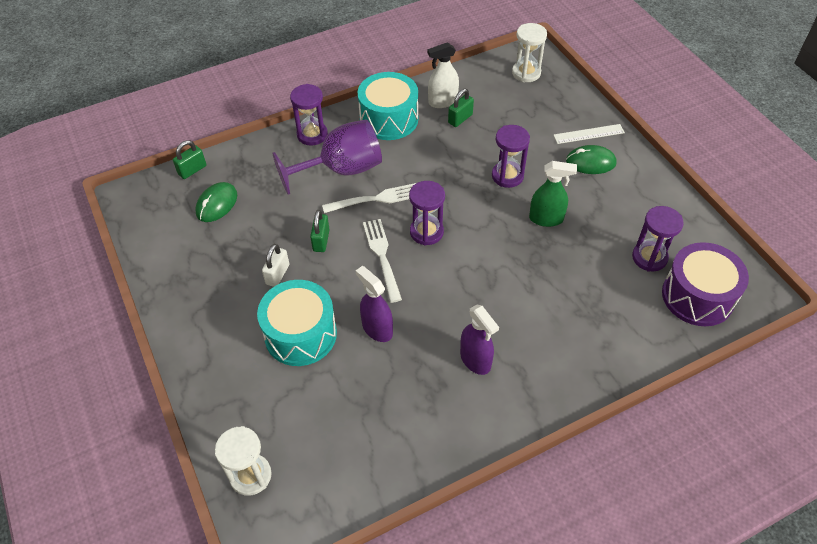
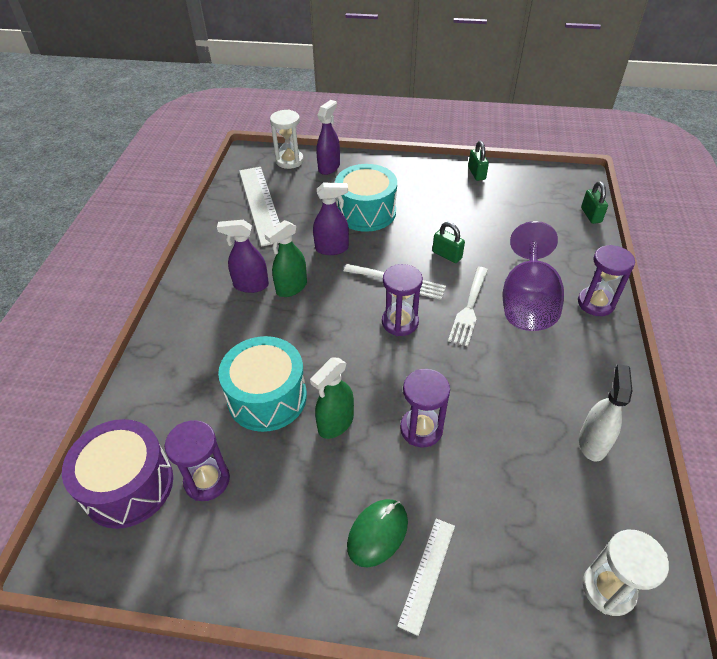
camera: 125 degrees right, 5 degrees down
(217, 204) = (536, 215): green mouse -> none
(239, 420) = (329, 167): none -> purple spray bottle
(277, 274) = (431, 220): white padlock -> none
(356, 442) = (261, 204): none -> white ruler
(389, 119) = (587, 374): turquoise drum -> turquoise drum (267, 397)
(452, 327) = (291, 287): none -> green spray bottle
(460, 119) = (548, 442): green padlock -> green padlock (476, 173)

